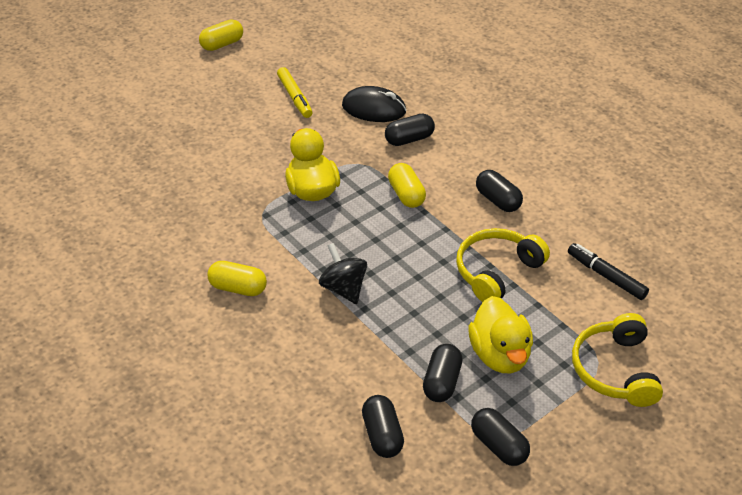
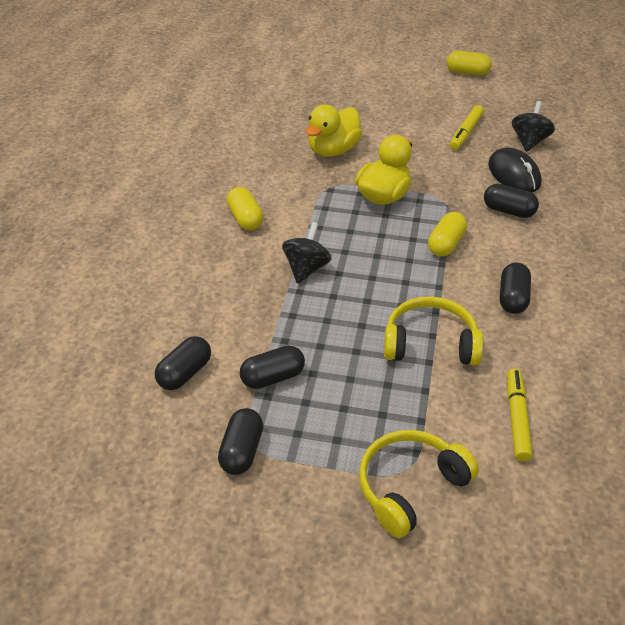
camera: 50 degrees right, 0 degrees up
(347, 75) = (529, 141): none -> black spinning top
(499, 355) = (340, 397): yellow duck -> yellow duck (333, 150)
(606, 276) = (517, 418): black marker -> yellow marker

